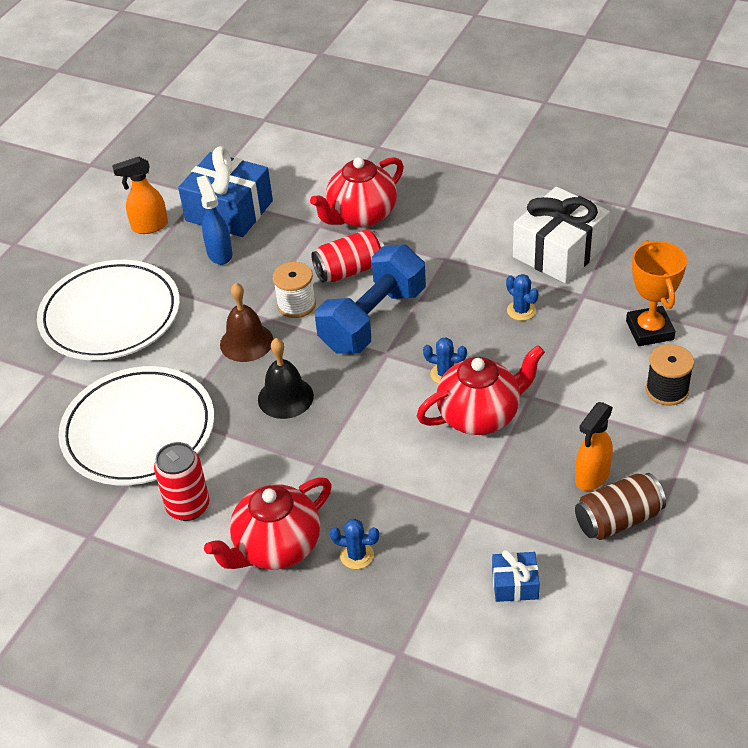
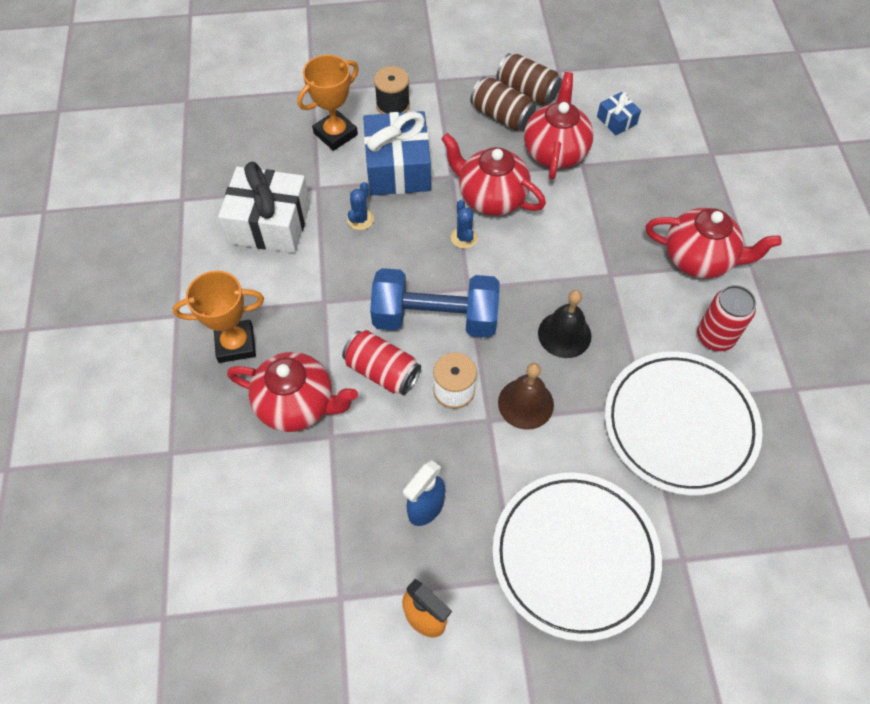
camera: 125 degrees left, 15 degrees up
(229, 211) = (354, 544): blue gift -> blue gift (398, 168)
(357, 555) = (665, 210): blue cactus -> none
(444, 199) = (236, 344): none -> orange trophy
(506, 499) = (555, 151): none -> red teapot
(591, 477) = (502, 116): orange spray bottle -> brown can

